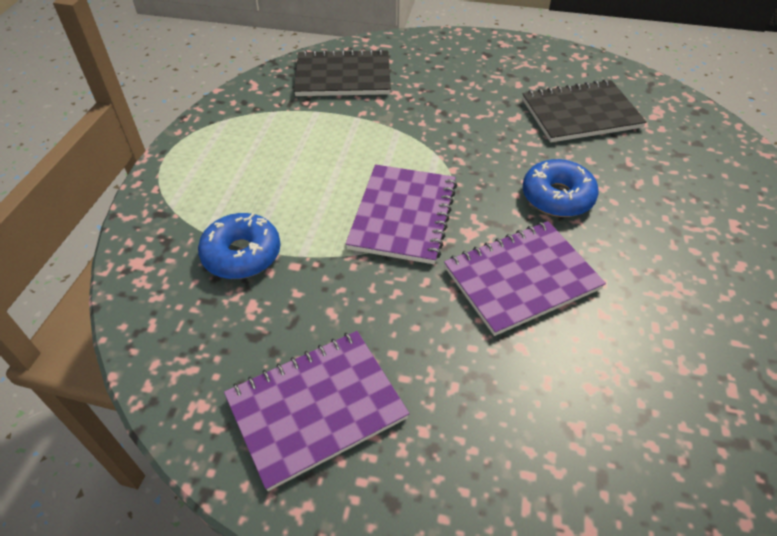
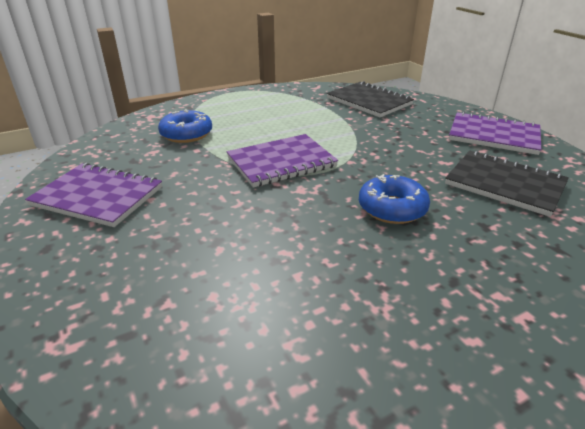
camera: 50 degrees right, 15 degrees down
(521, 278) = (285, 224): purple notebook -> purple notebook (493, 135)

